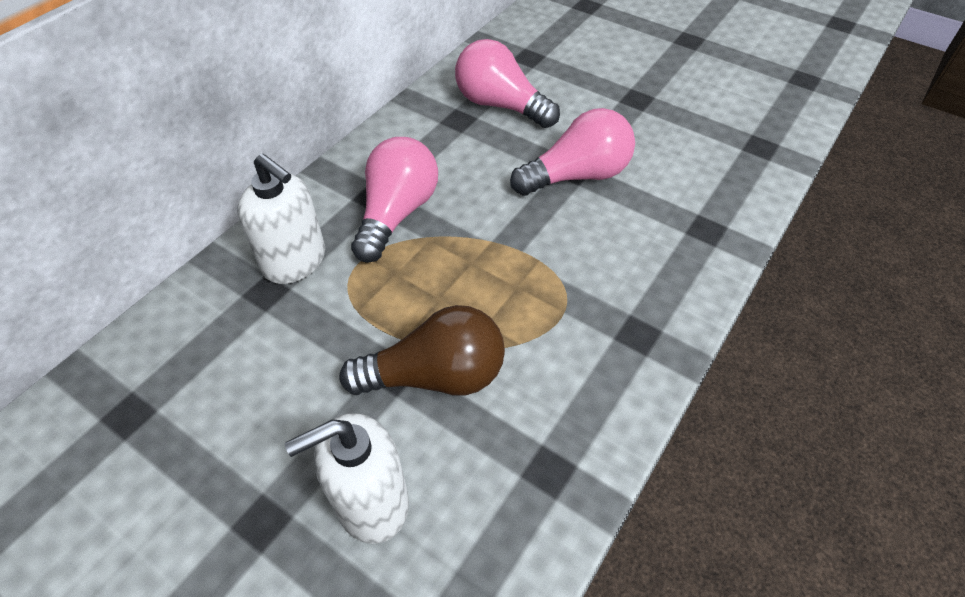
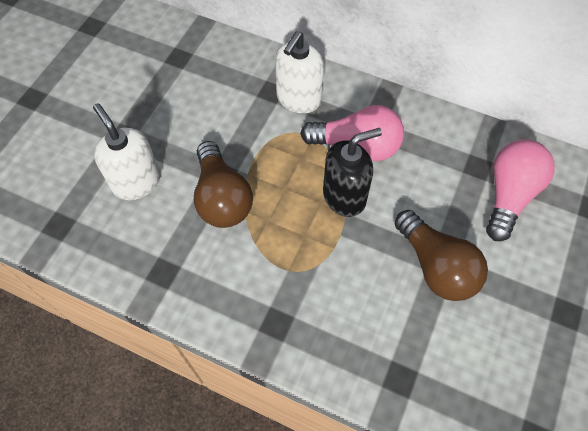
camera: 80 degrees right, 10 degrees up
(468, 237) = (344, 196): none -> black soap dispenser
(577, 175) = (436, 266): pink light bulb -> brown light bulb

